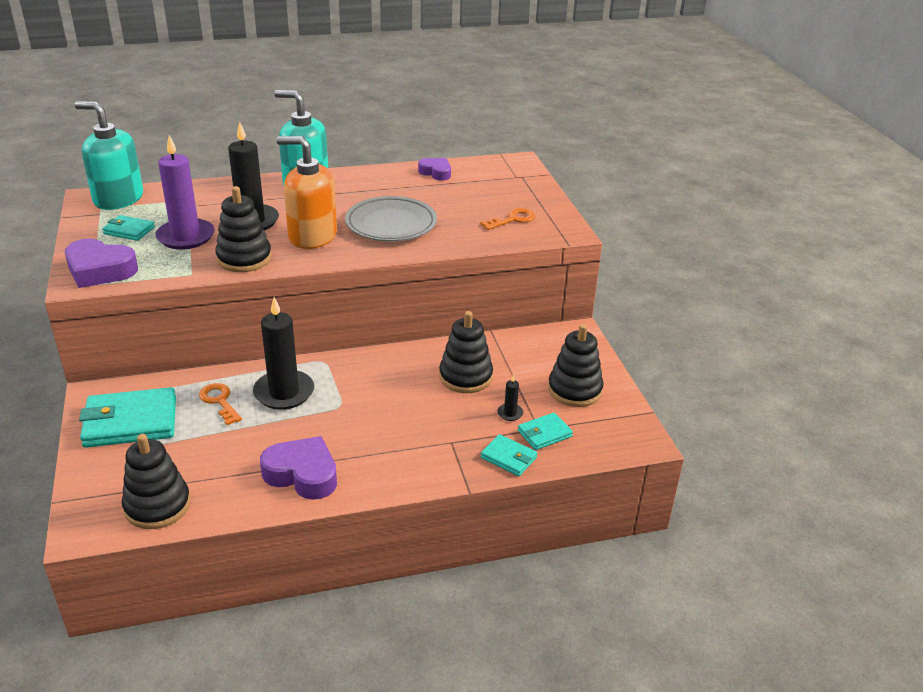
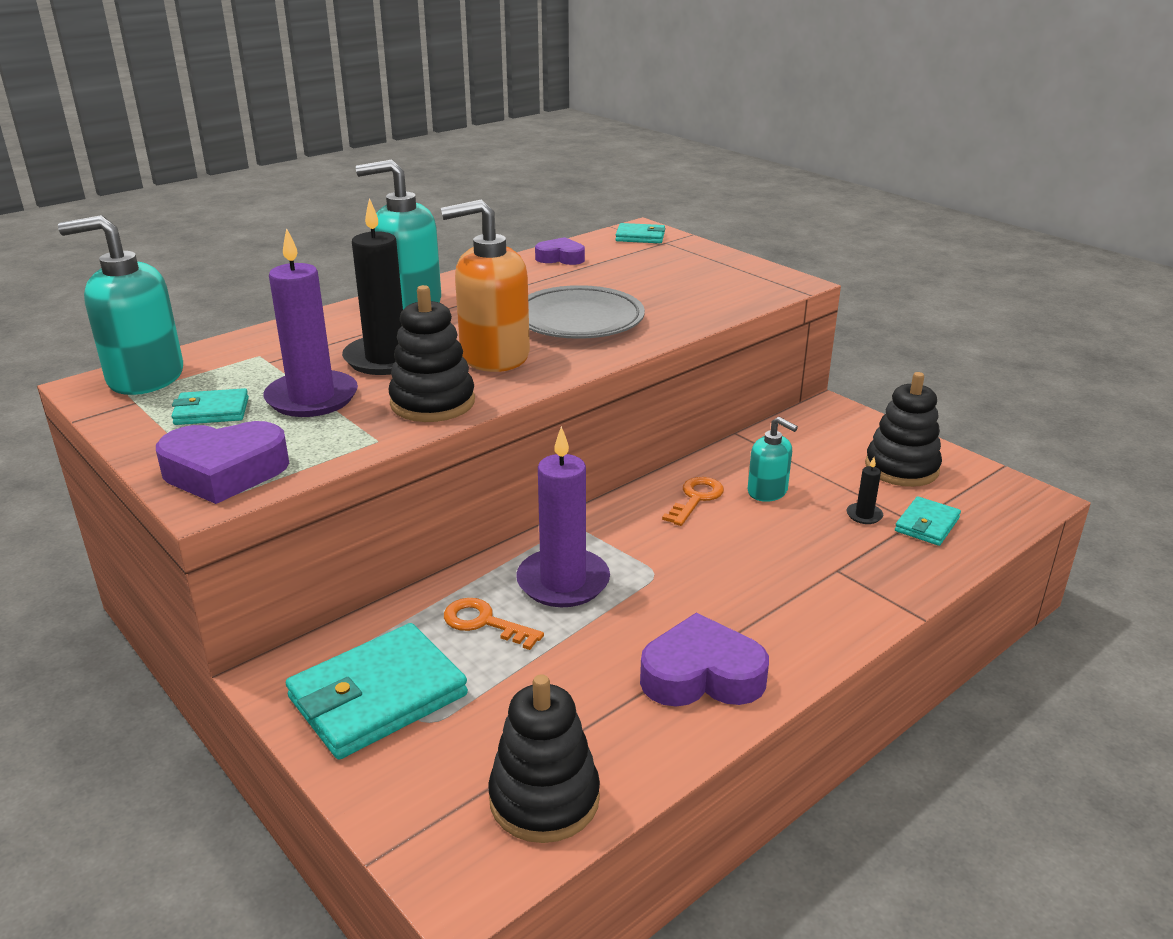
camera: 25 degrees left, 5 degrees down
(284, 392) = (563, 582): black candle -> purple candle
(465, 377) = (767, 491): black stacking toy -> turquoise soap dispenser
(508, 458) = (921, 564): turquoise wallet -> turquoise wallet (640, 237)
(512, 219) = (715, 284): orange key -> orange key (696, 499)

